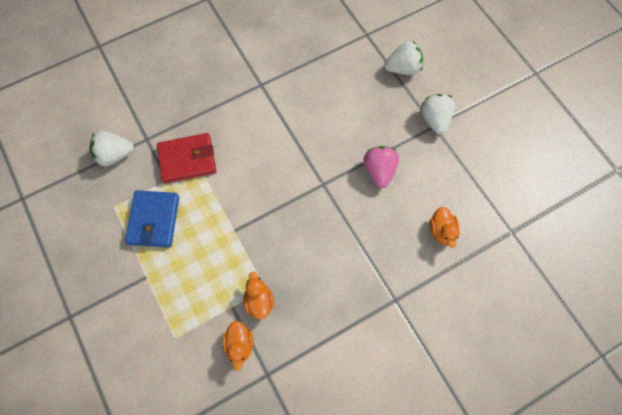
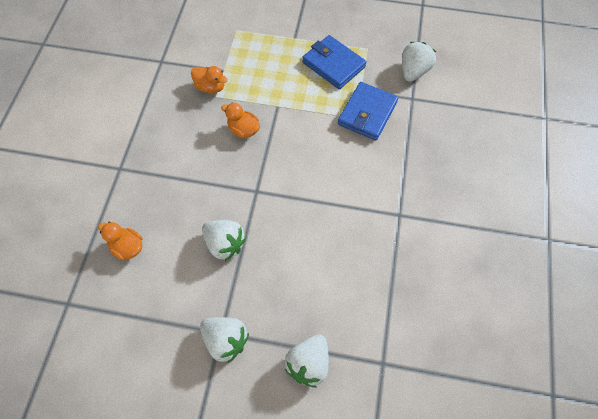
camera: 130 degrees right, 5 degrees down
(187, 160) = (367, 113): red wallet -> blue wallet
(239, 345) = (195, 59): orange duck -> orange duck (243, 130)
(379, 171) = (225, 244): pink strawberry -> white strawberry

